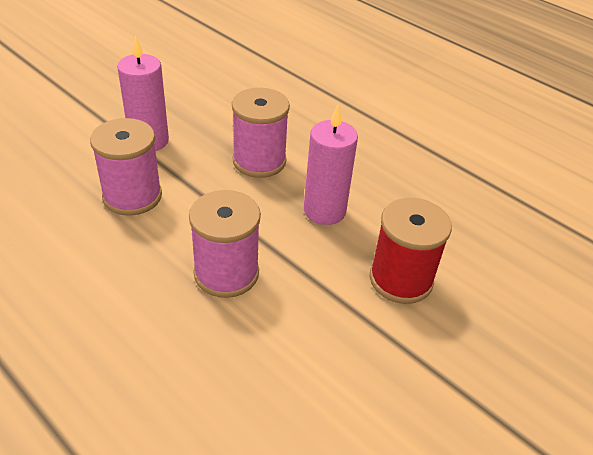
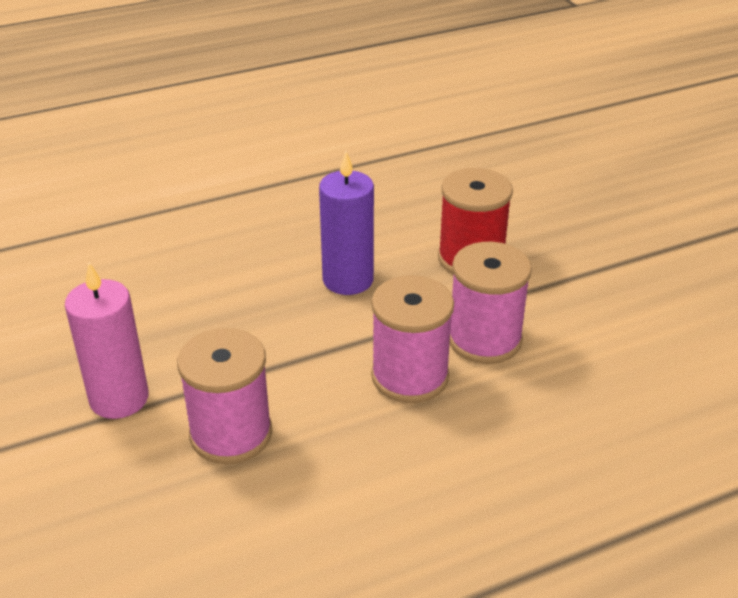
camera: 65 degrees left, 5 degrees down
(259, 161) = (230, 307): pink spool -> pink spool (484, 339)
(324, 210) = (348, 280): pink candle -> purple candle

